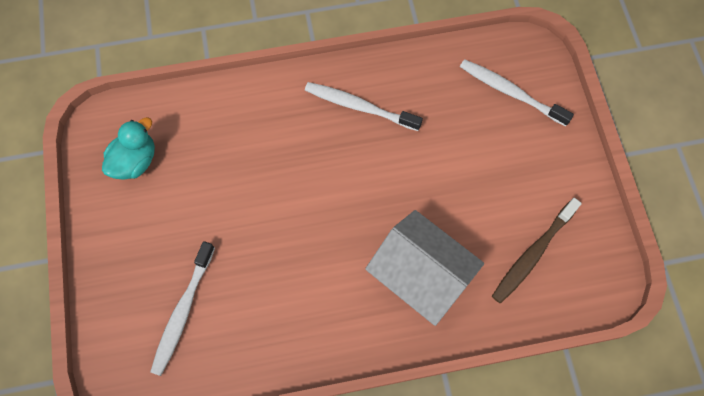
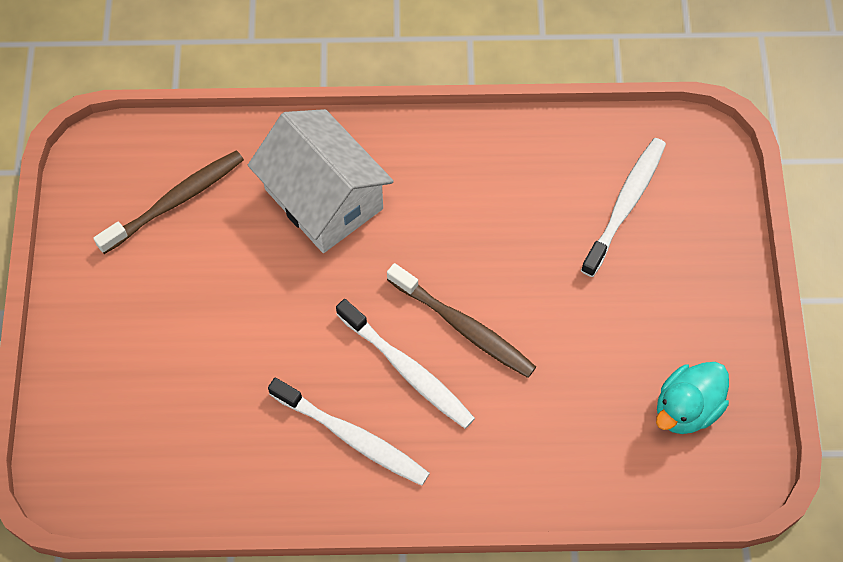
camera: 170 degrees left, 5 degrees down
(296, 192) = (463, 327): none -> brown toothbrush
(510, 92) = (124, 422): white toothbrush -> white toothbrush (407, 370)

